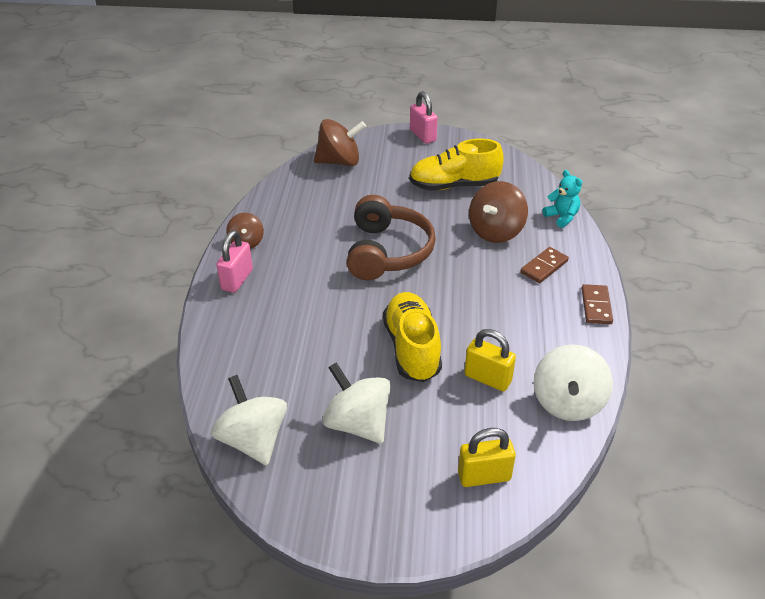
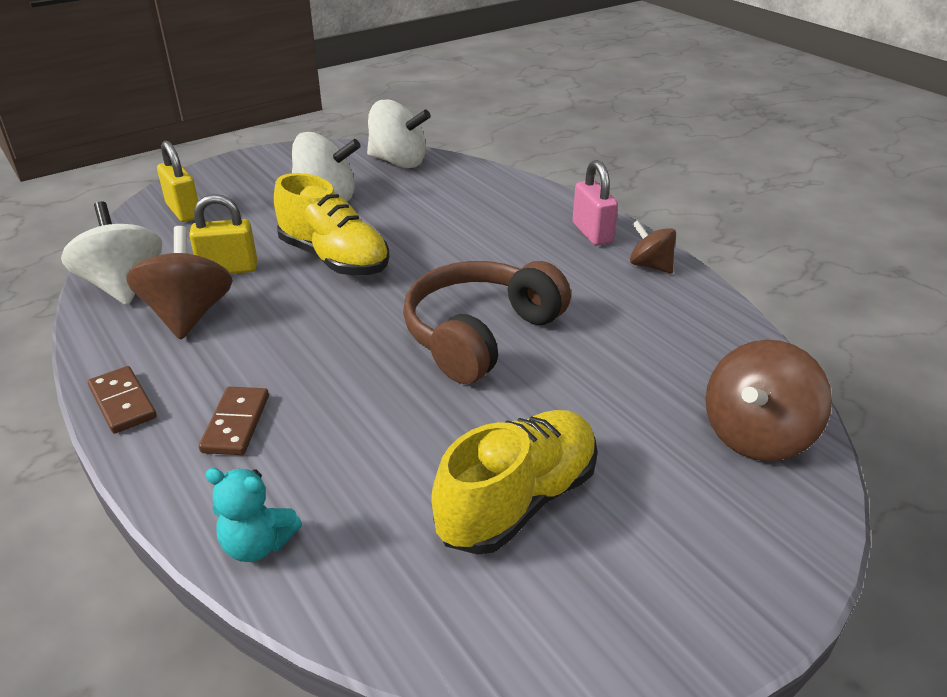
camera: 140 degrees right, 5 degrees down
(387, 252) = (480, 334): brown headphones -> brown headphones turned 75 degrees clockwise
(422, 135) = (734, 607): pink padlock -> none
(484, 476) = (184, 211): yellow padlock -> yellow padlock turned 75 degrees counterclockwise
(496, 231) = (358, 445): brown spinning top -> brown spinning top (189, 315)

